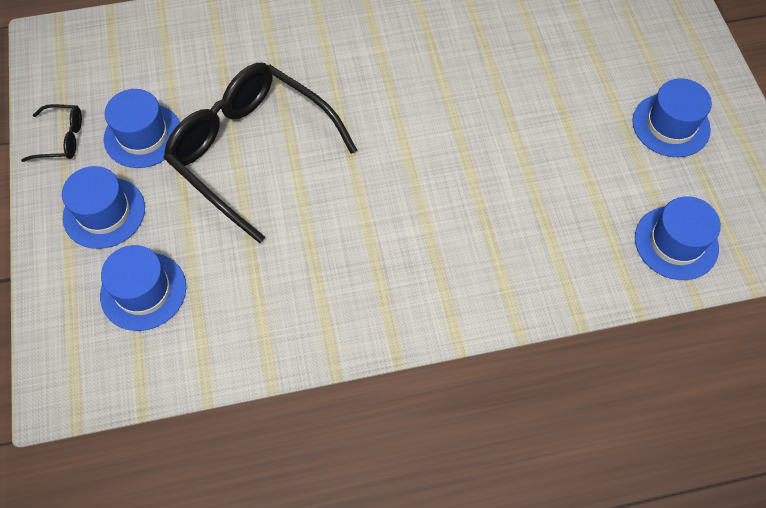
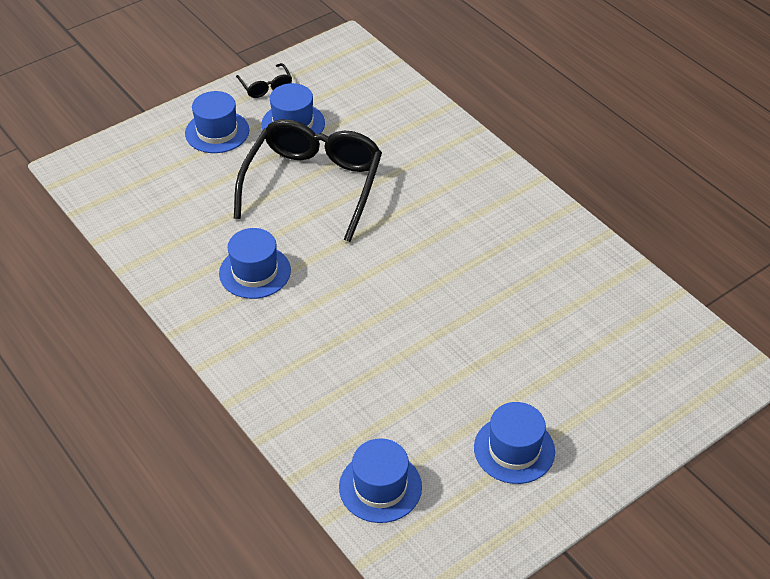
camera: 65 degrees right, 15 degrees down
(143, 291) = (165, 176): blue hat -> blue hat (255, 272)

